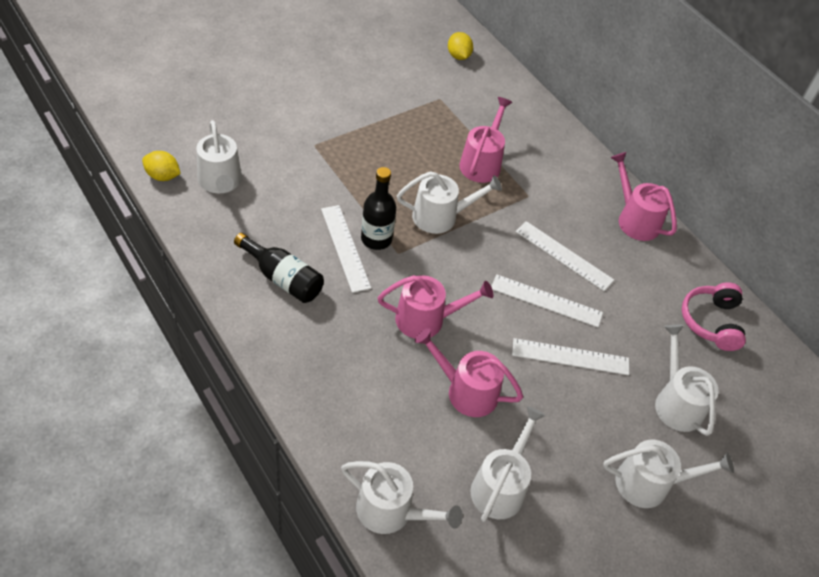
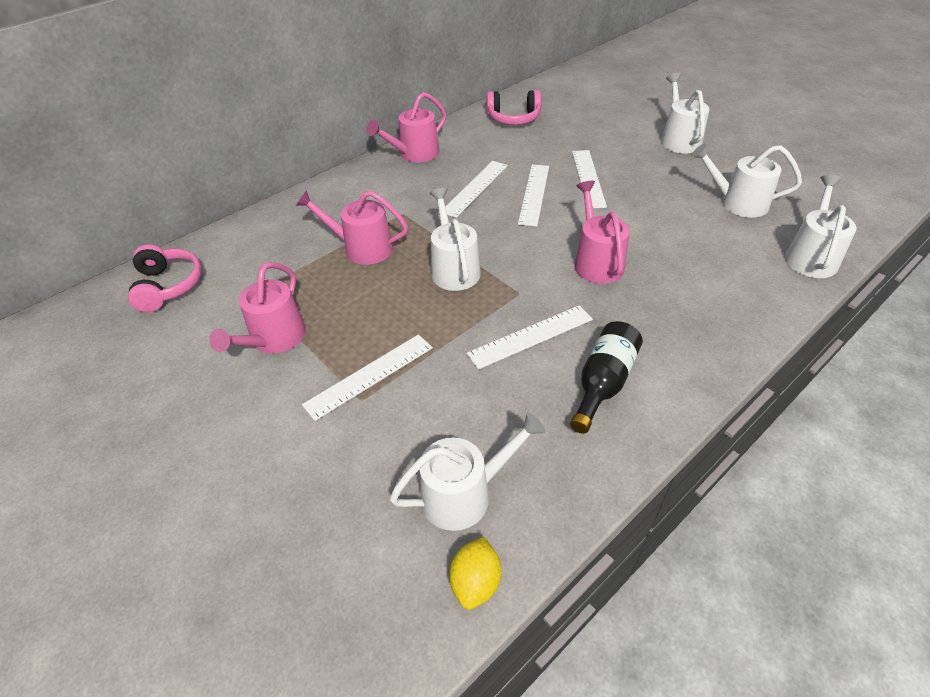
camera: 90 degrees left, 5 degrees down
(334, 151) = (369, 376): none -> white ruler
(376, 239) = (506, 313): black bottle -> none
(458, 56) = (168, 286): yellow lemon -> pink headphones
(466, 391) = (661, 229): pink watering can -> pink watering can (274, 339)
(676, 402) = (600, 131): white watering can -> none

